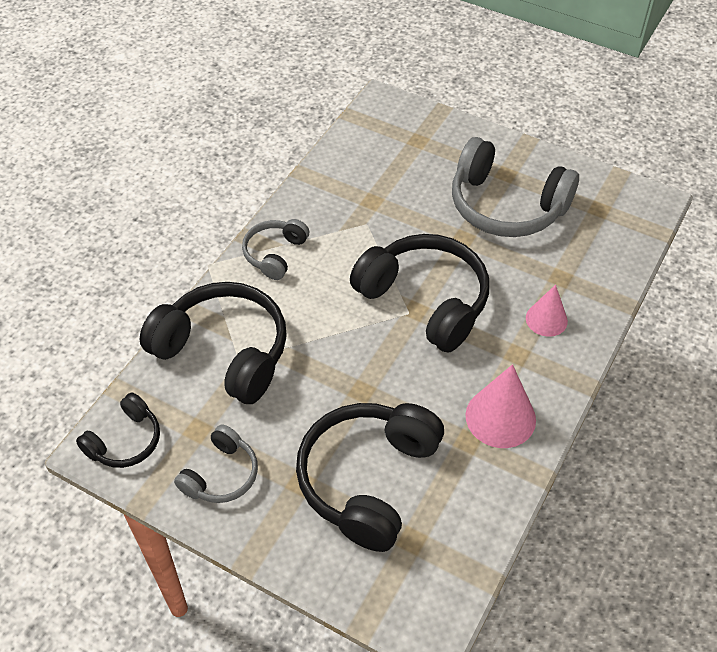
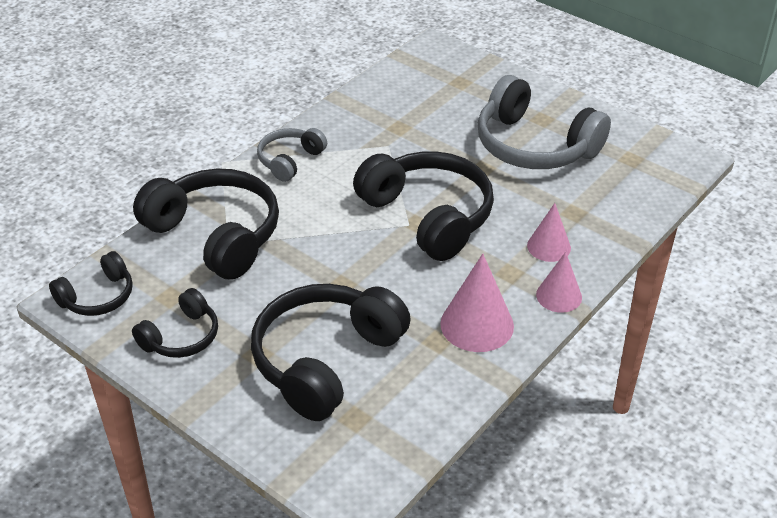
camera: 10 degrees right, 10 degrees down
(221, 475) = (181, 337): grey headphones -> black headphones
(568, 373) = (559, 296): none -> pink cone

